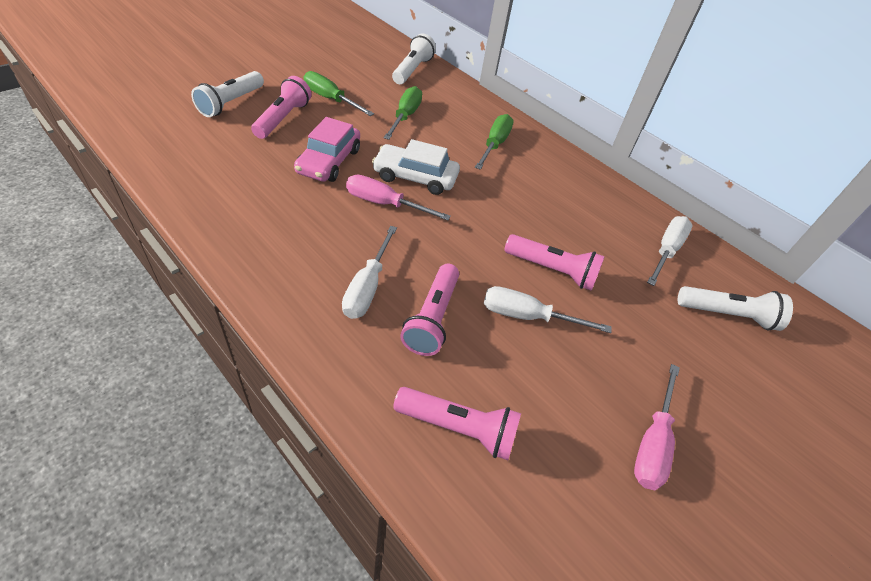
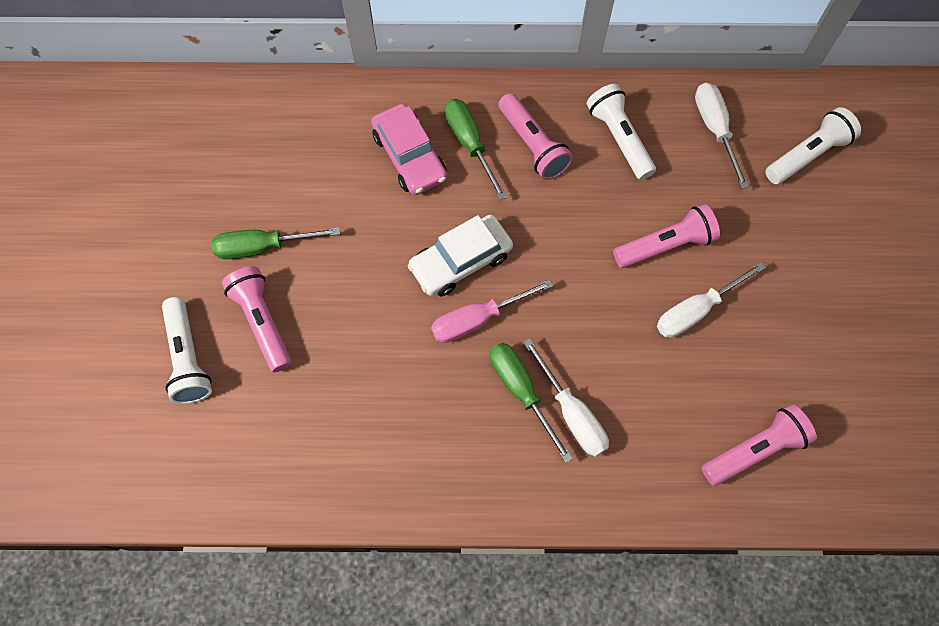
camera: 40 degrees left, 20 degrees up
(329, 161) = (373, 325): pink car -> pink car (409, 157)
(405, 116) = (355, 193): green screwdriver -> green screwdriver (521, 391)
(412, 70) = (273, 115): white flashlight -> white flashlight (619, 138)
(432, 318) = (643, 387): pink flashlight -> pink flashlight (533, 145)
(652, 442) = (860, 326): pink screwdriver -> none

